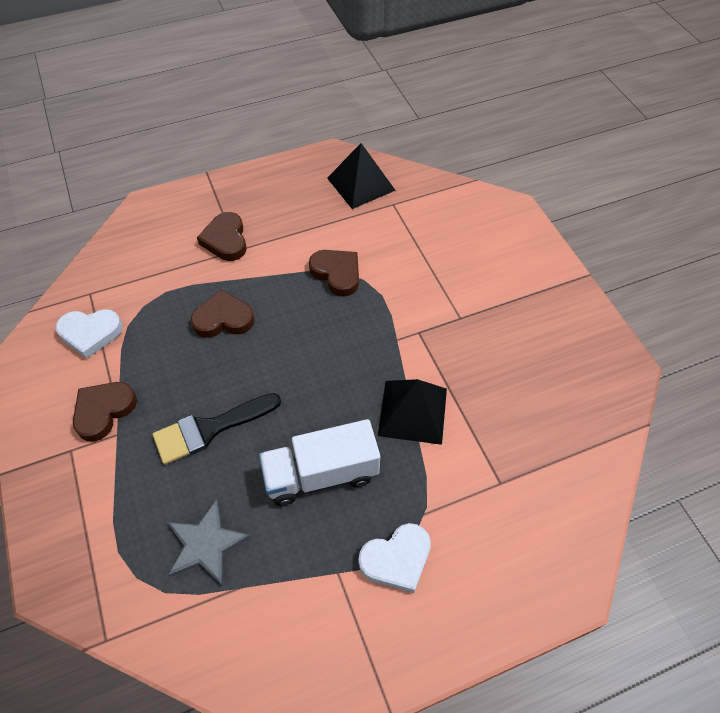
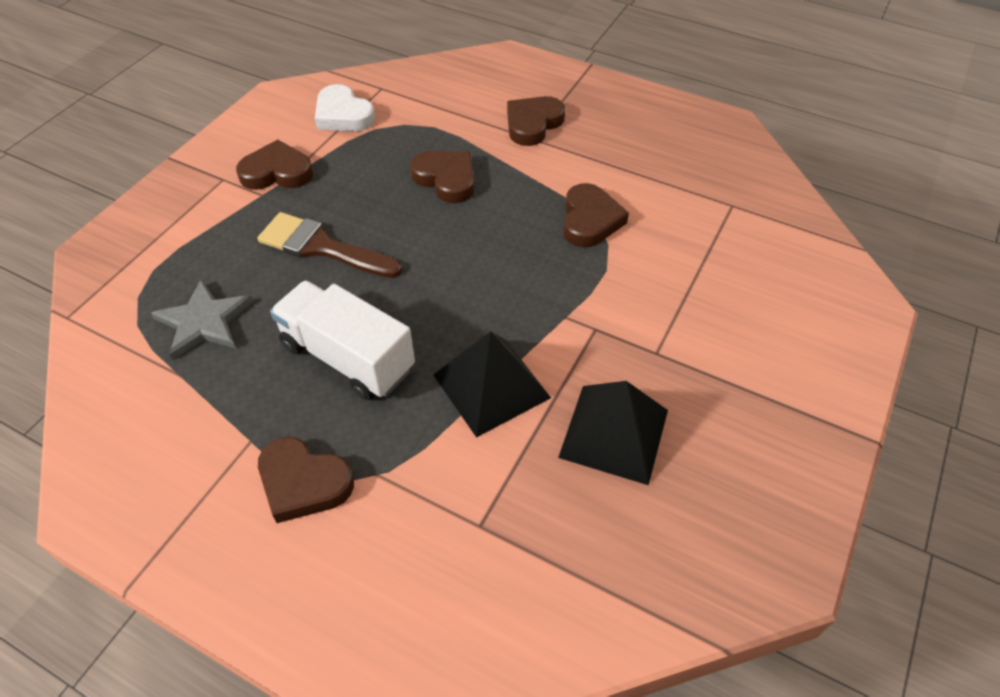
camera: 50 degrees right, 5 degrees down
(210, 429) = (322, 247): black brush -> brown brush
(361, 184) = (723, 166): black pyramid -> black pyramid (614, 433)
(396, 559) = (303, 482): white heart -> brown heart

